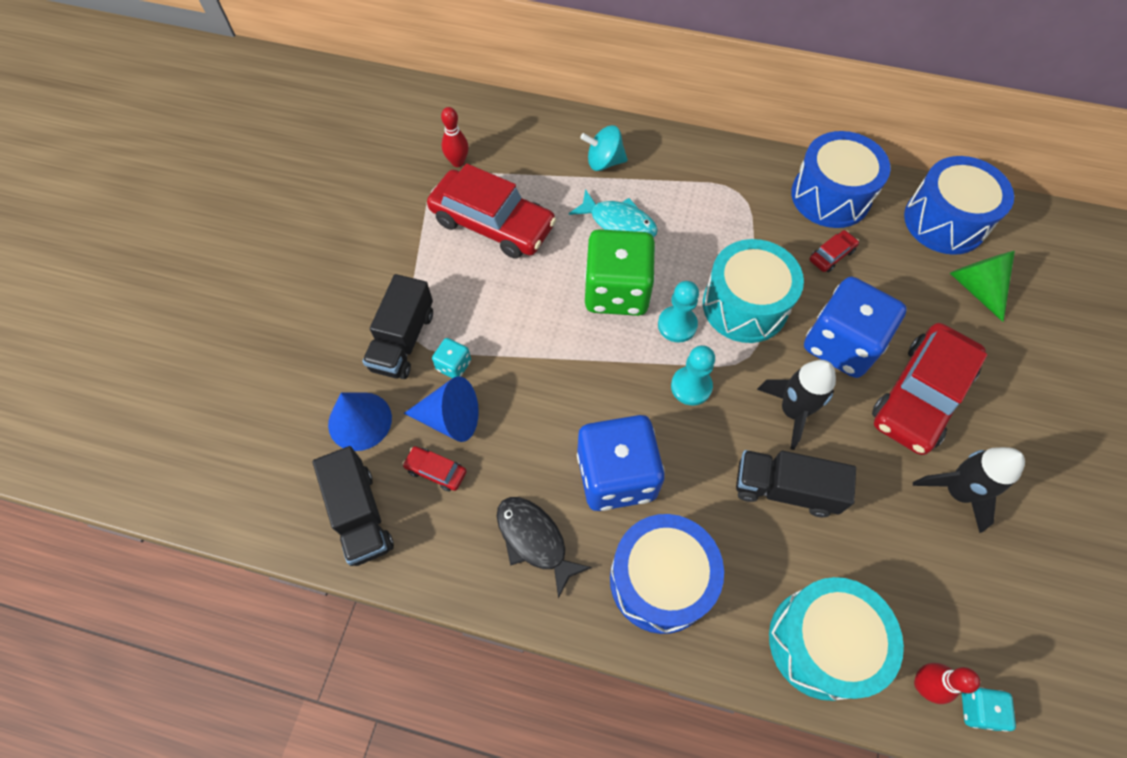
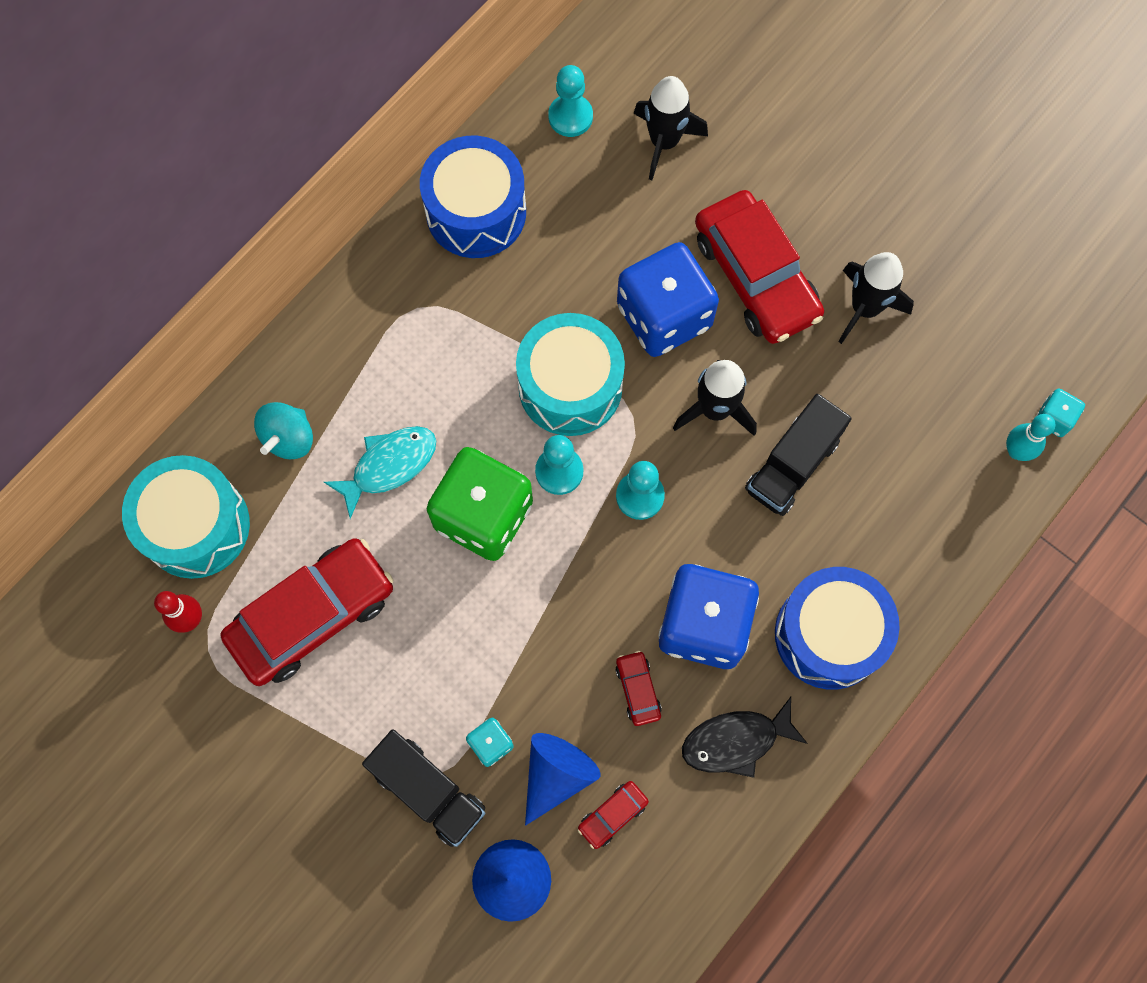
camera: 65 degrees left, 10 degrees up
(360, 515) = (626, 918): black truck -> none
(822, 643) = (947, 517): turquoise drum -> turquoise drum (196, 526)
(831, 255) = (553, 259): red car -> red car (638, 690)
(923, 684) = (1016, 451): red bowling pin -> turquoise bowling pin
(944, 221) = (570, 117): blue drum -> turquoise pawn
(975, 287) = (664, 142): green cone -> black rocket

